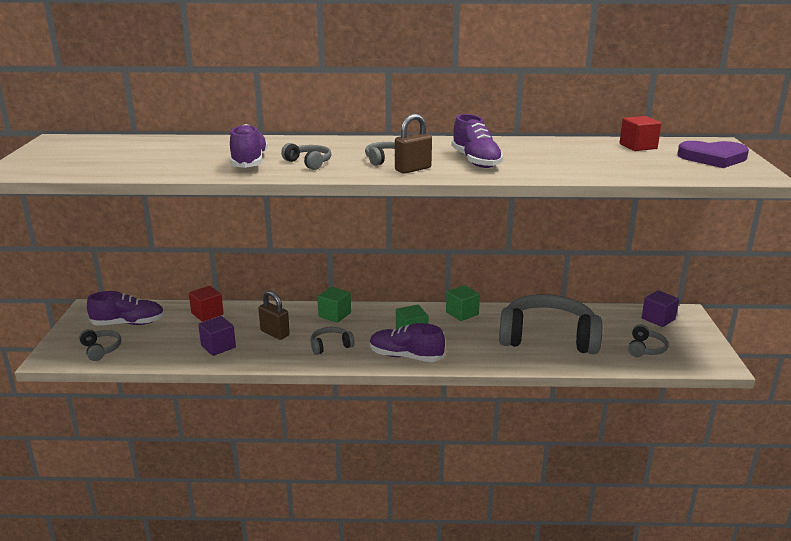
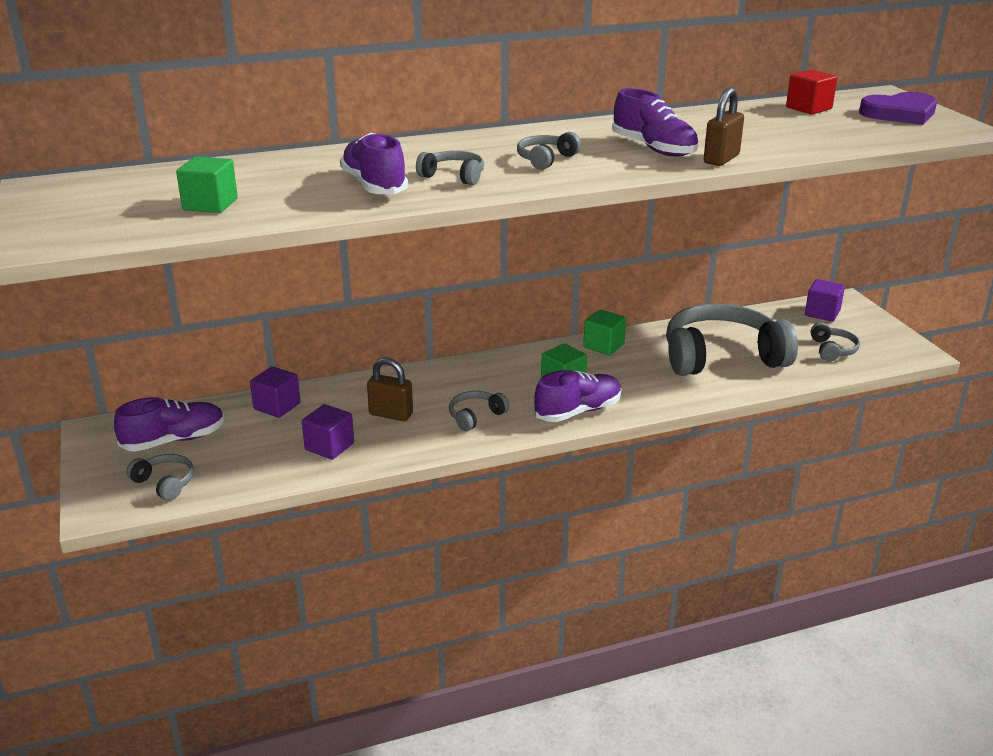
camera: 20 degrees left, 5 degrees up
(207, 314) = (277, 406): red cube -> purple cube
(334, 315) = (449, 376): green cube -> green cube (210, 204)
(406, 356) = (578, 411): purple shoe -> purple shoe turned 150 degrees clockwise
(413, 169) = (593, 169): brown padlock -> brown padlock (721, 159)

